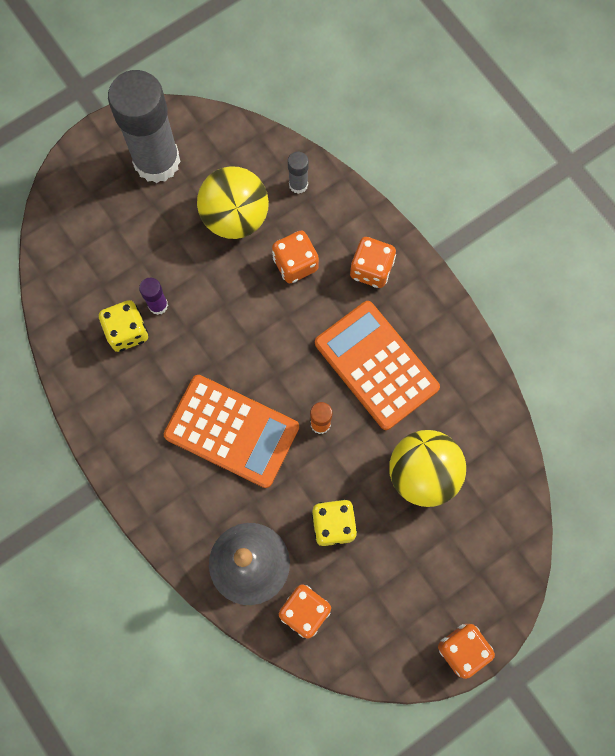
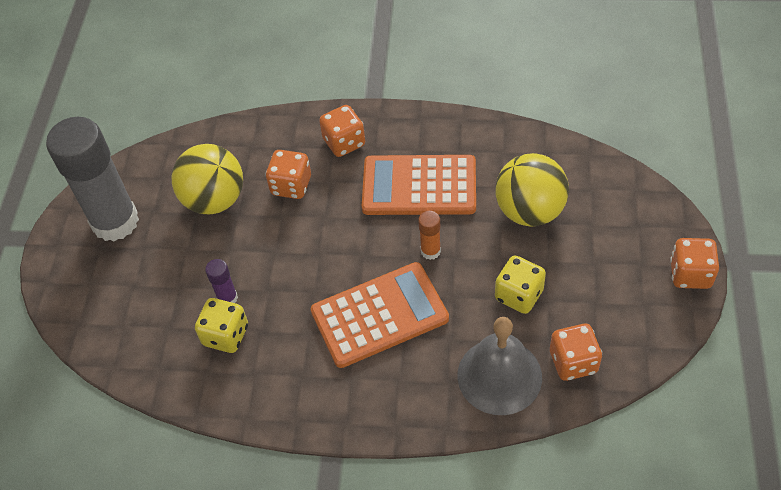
camera: 45 degrees left, 20 degrees down
(298, 185) = (234, 145): grey glue stick -> none

